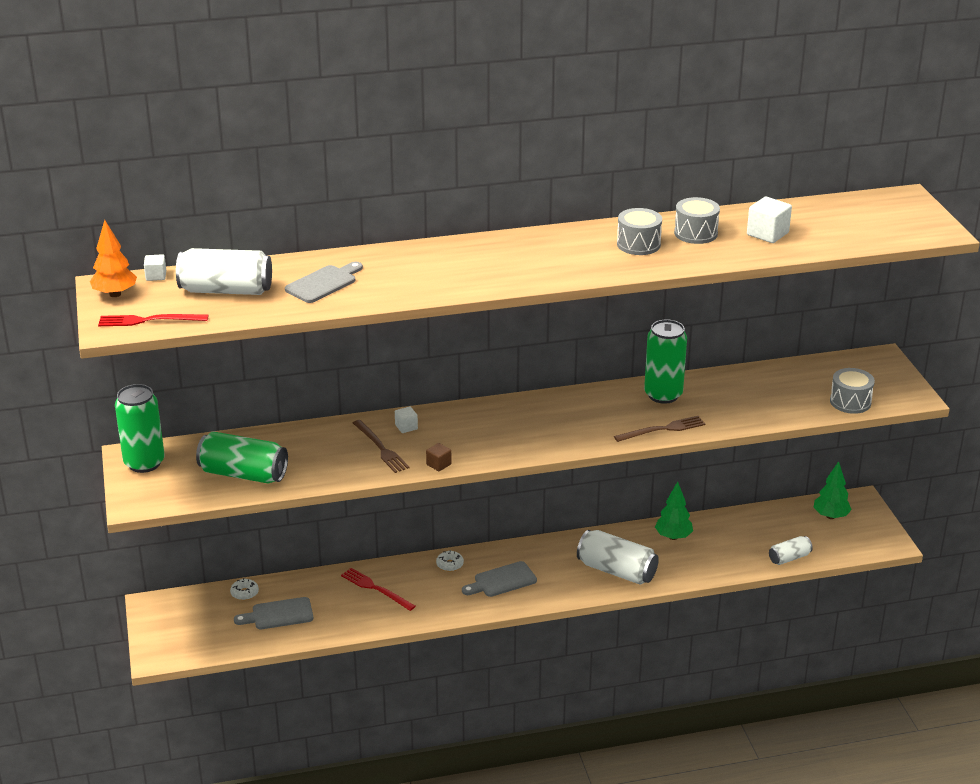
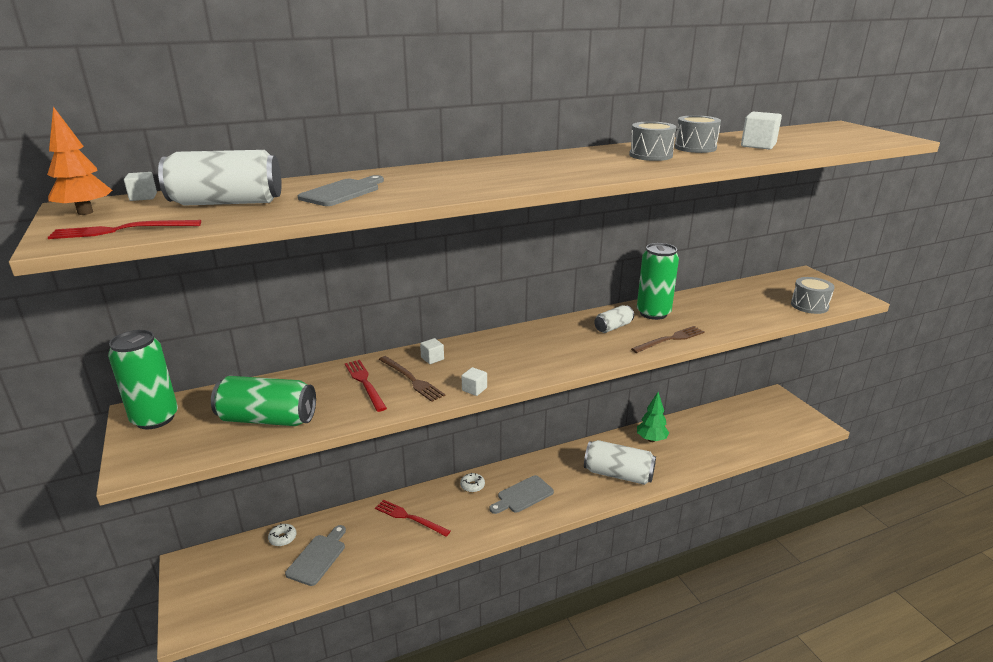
camera: 10 degrees left, 5 degrees down
(278, 614) = (318, 557): grey cutting board -> grey cutting board turned 135 degrees clockwise
(335, 447) = (365, 383): none -> red fork
(438, 464) = (474, 389): brown cube -> white cube
(789, 558) = (751, 446): white can -> white can (613, 327)
(830, 516) = (762, 409): green tree -> none

